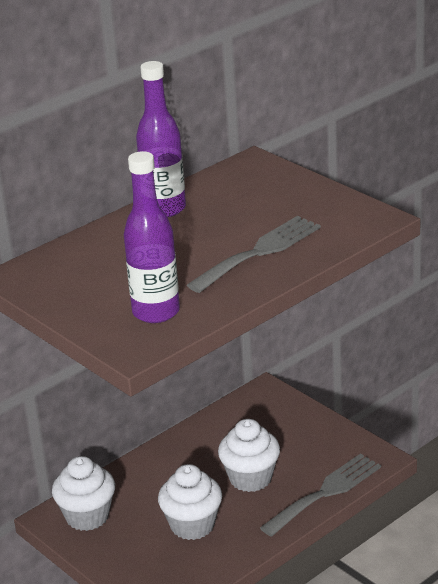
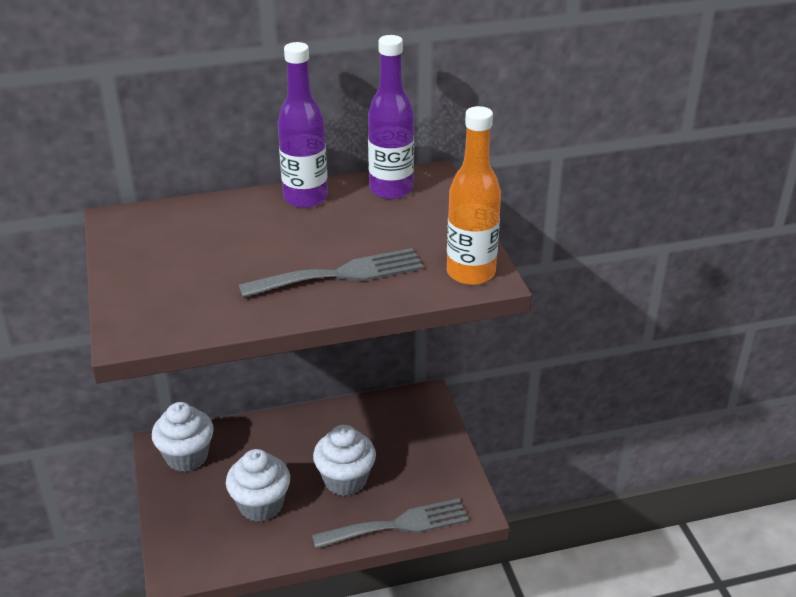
camera: 25 degrees right, 5 degrees up
(156, 312) = (186, 303): purple bottle -> purple bottle (391, 189)
(360, 218) = (470, 273): none -> orange bottle

